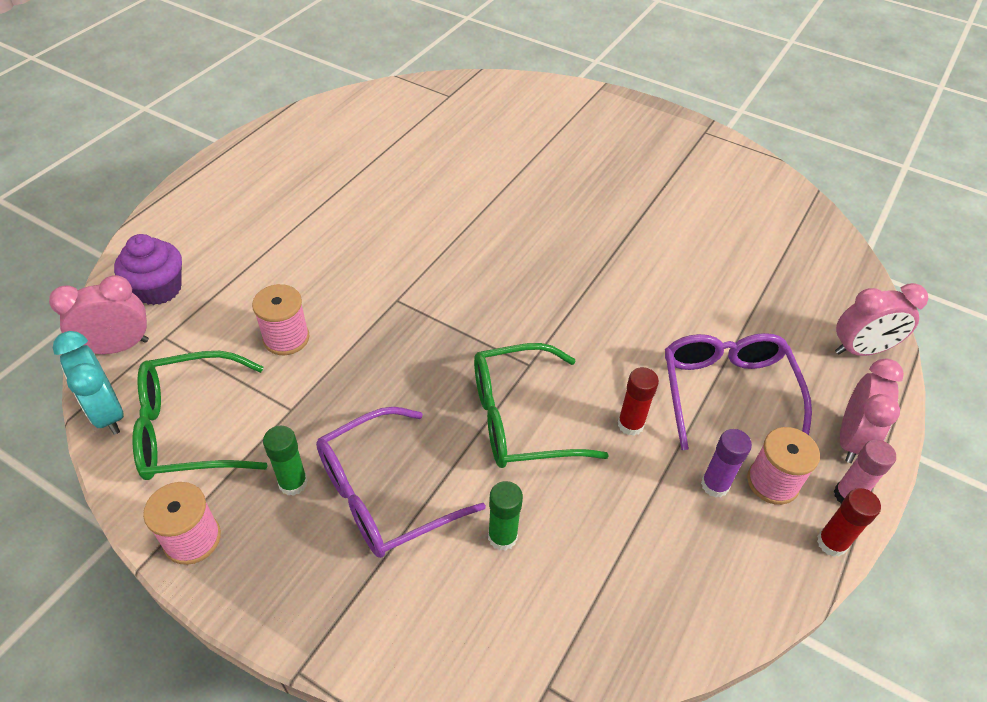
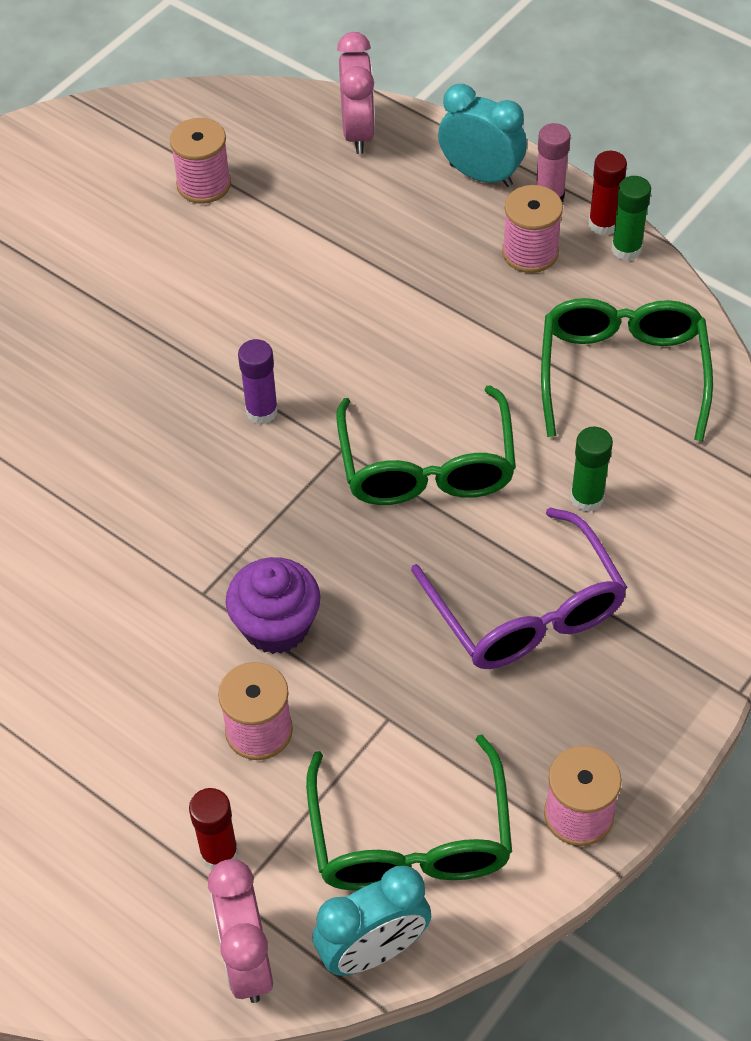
camera: 80 degrees left, 5 degrees up
(158, 289) = (127, 921): purple cupcake -> purple cupcake (276, 626)
(293, 483) = (504, 709): green glue stick -> green glue stick (626, 249)
(630, 424) = (444, 361): red glue stick -> red glue stick (219, 853)
(651, 563) = (622, 372): none -> green glasses
(715, 485) = (531, 301): purple glue stick -> purple glue stick (262, 411)
(726, 391) = (405, 264): purple glasses -> none
(763, 264) = (204, 184): none -> pink spool
(851, 439) = (481, 175): pink clock -> turquoise clock

